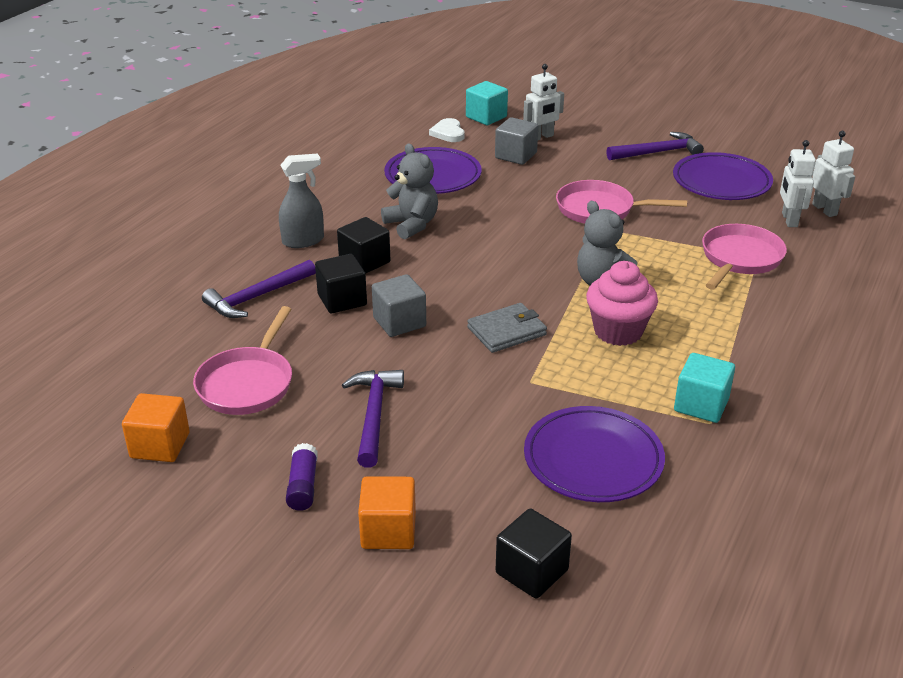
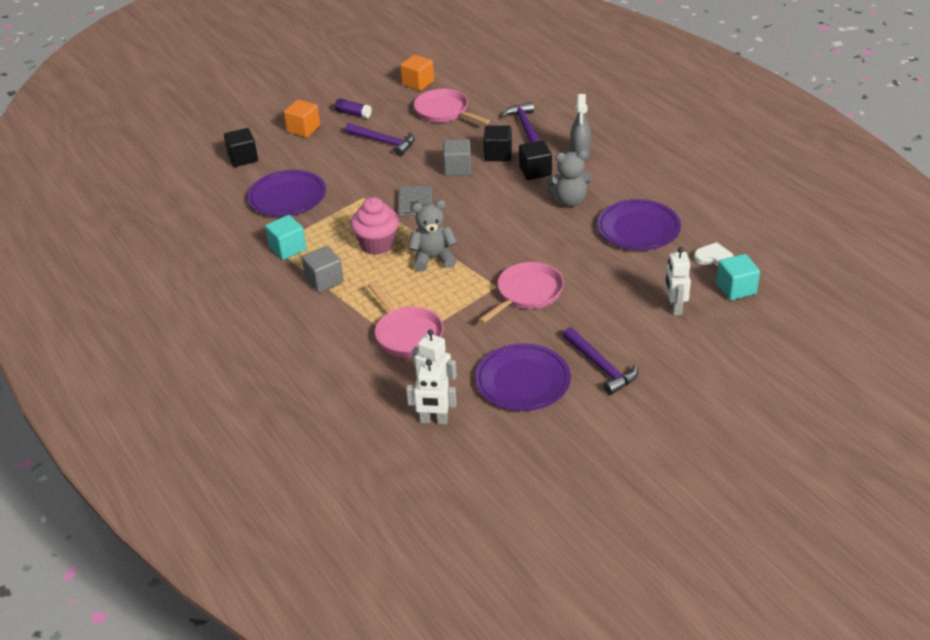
camera: 120 degrees right, 5 degrees up
(516, 155) = (647, 281): grey cube -> grey cube (324, 280)
(658, 152) = (601, 367): purple hammer -> purple hammer turned 45 degrees counterclockwise

